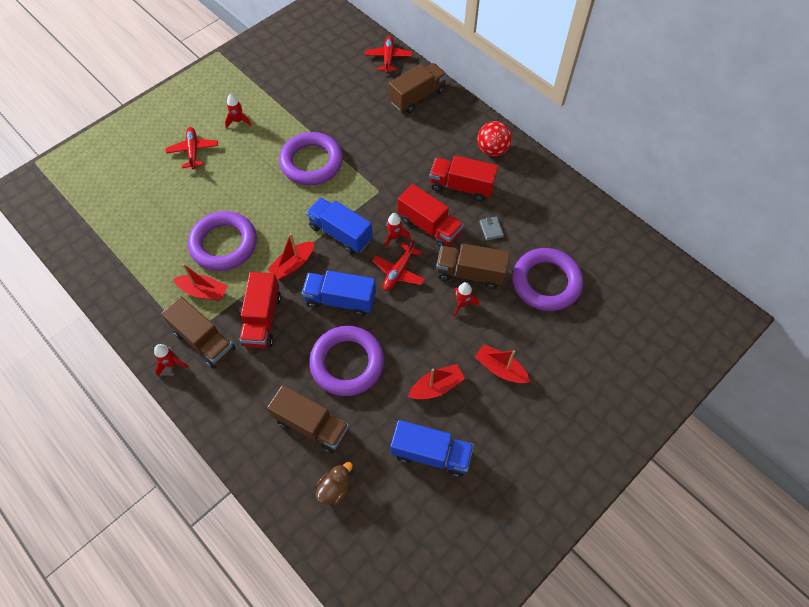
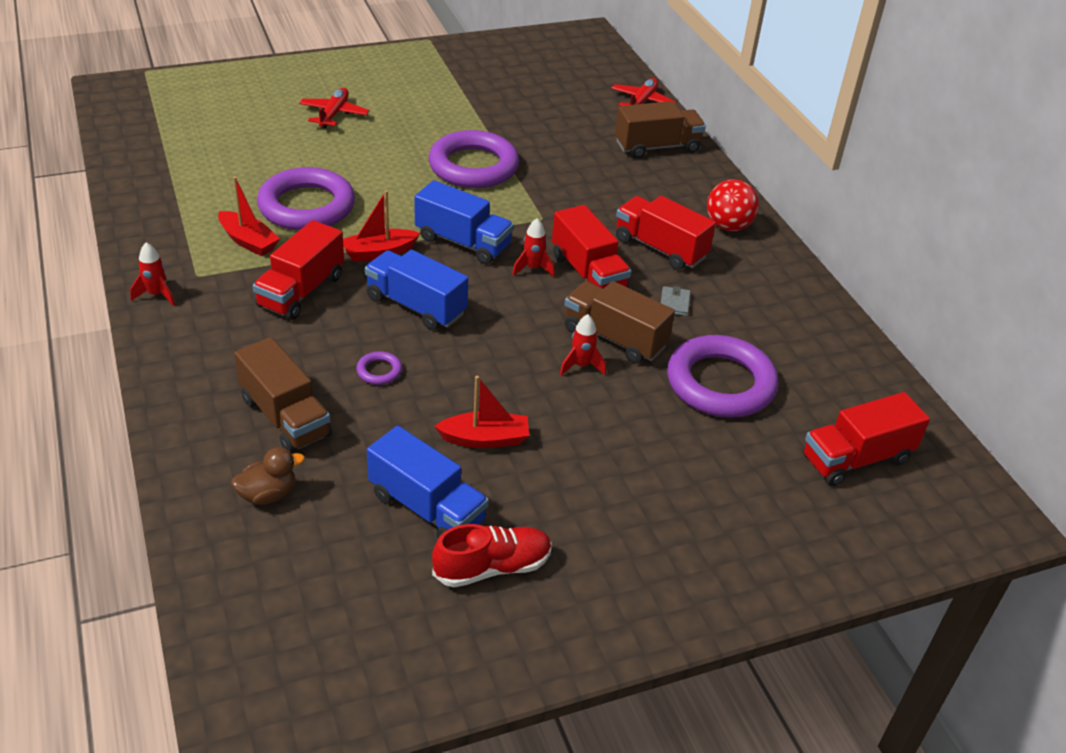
camera: 20 degrees right, 20 degrees down
(204, 341) = (213, 287): brown truck -> none
(238, 121) = (409, 104): red rocket -> none
(340, 233) = (463, 242): blue truck -> blue truck turned 150 degrees clockwise
(347, 363) = (379, 371): purple ring -> purple ring, size x0.40
(398, 272) = (514, 304): red plane -> none
(488, 478) = (492, 567): none -> red shoe
(500, 369) = (591, 452): red boat -> none
(642, 306) = (856, 459): none -> red truck

